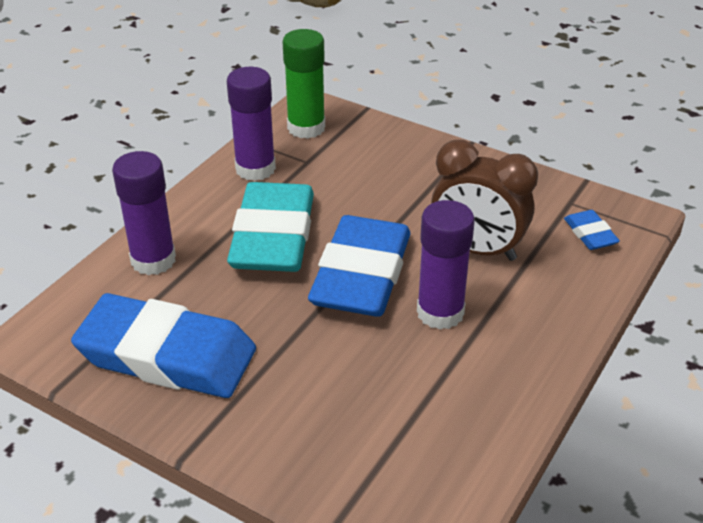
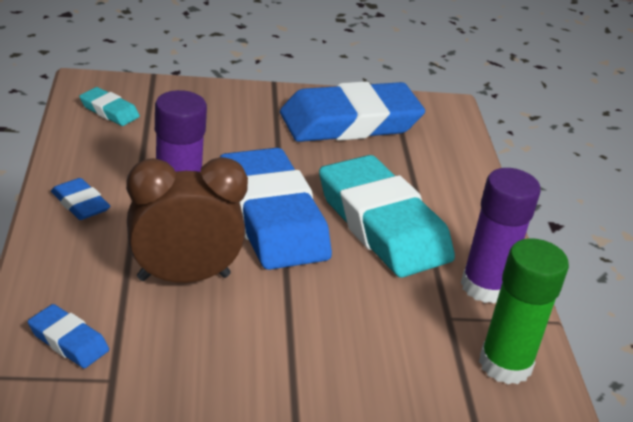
camera: 140 degrees right, 5 degrees down
(153, 260) = (447, 175): purple glue stick -> none
(430, 476) = (109, 111): none -> turquoise eraser
(529, 349) = (80, 204): none -> blue eraser

